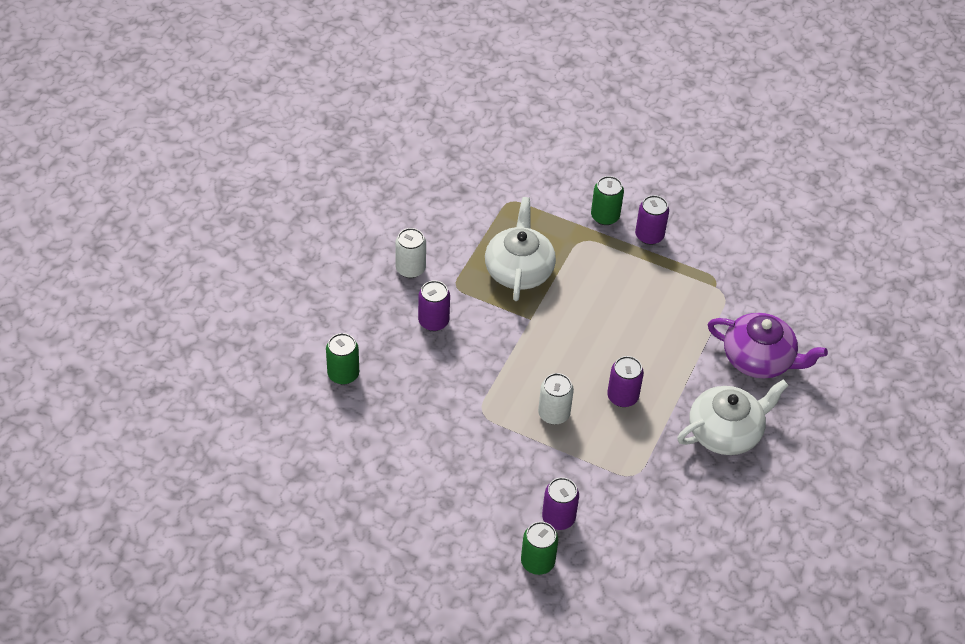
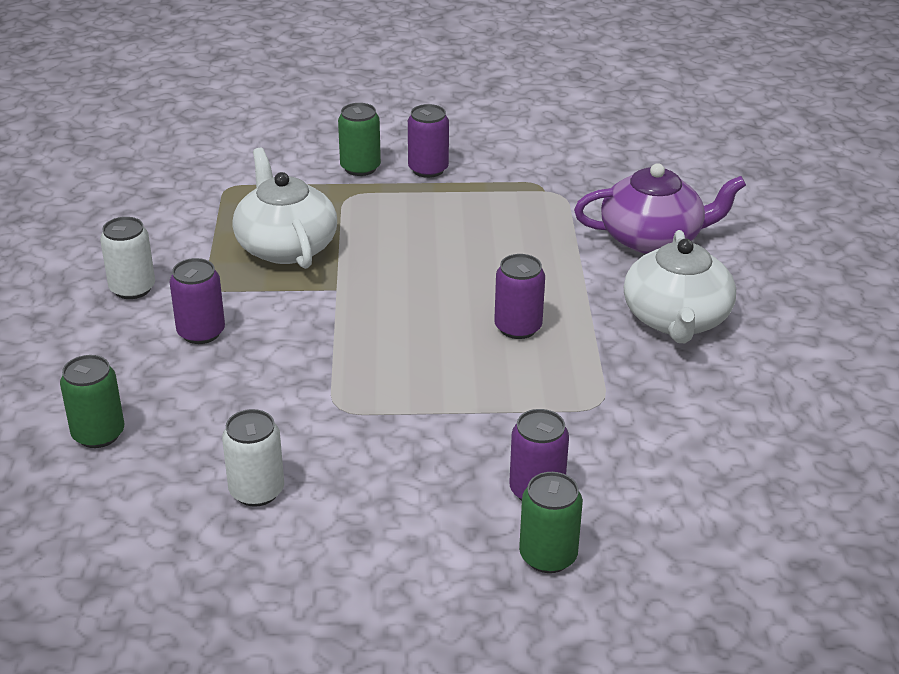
camera: 25 degrees left, 15 degrees down
(554, 414) = (440, 375): white can -> white can (257, 491)
(726, 432) = (676, 319): white teapot -> white teapot turned 150 degrees clockwise

